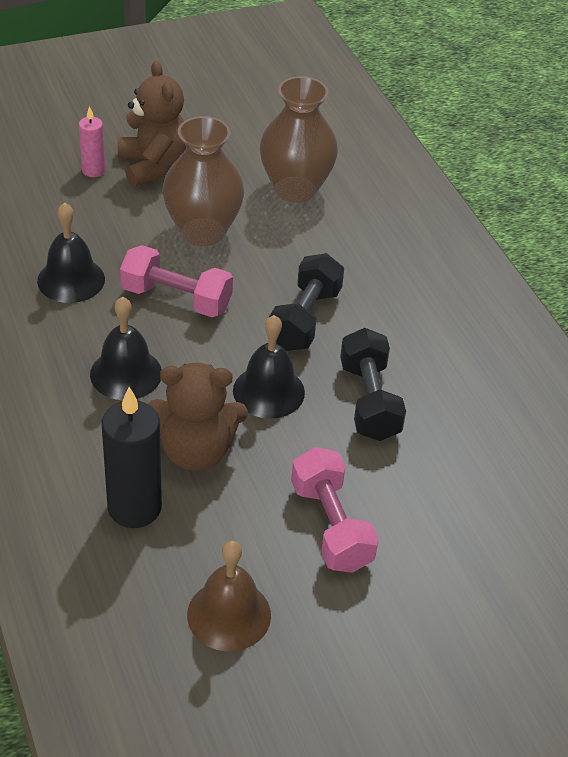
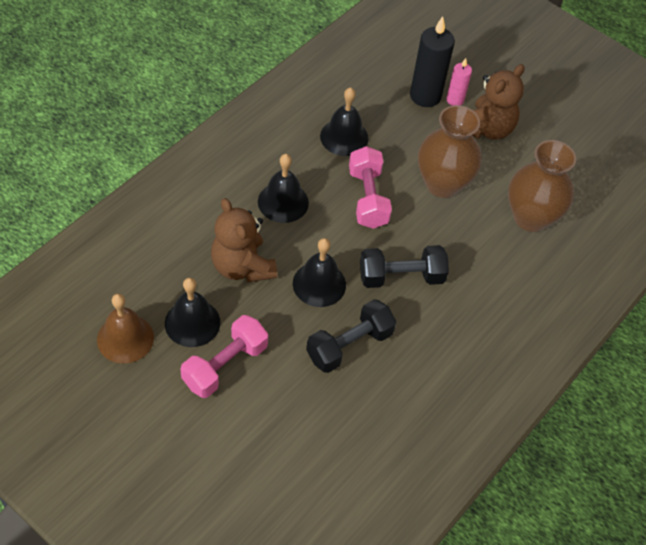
camera: 60 degrees right, 10 degrees up
(134, 508) = (178, 255): black candle -> black candle (425, 96)
(248, 534) = (192, 322): none -> black bell

